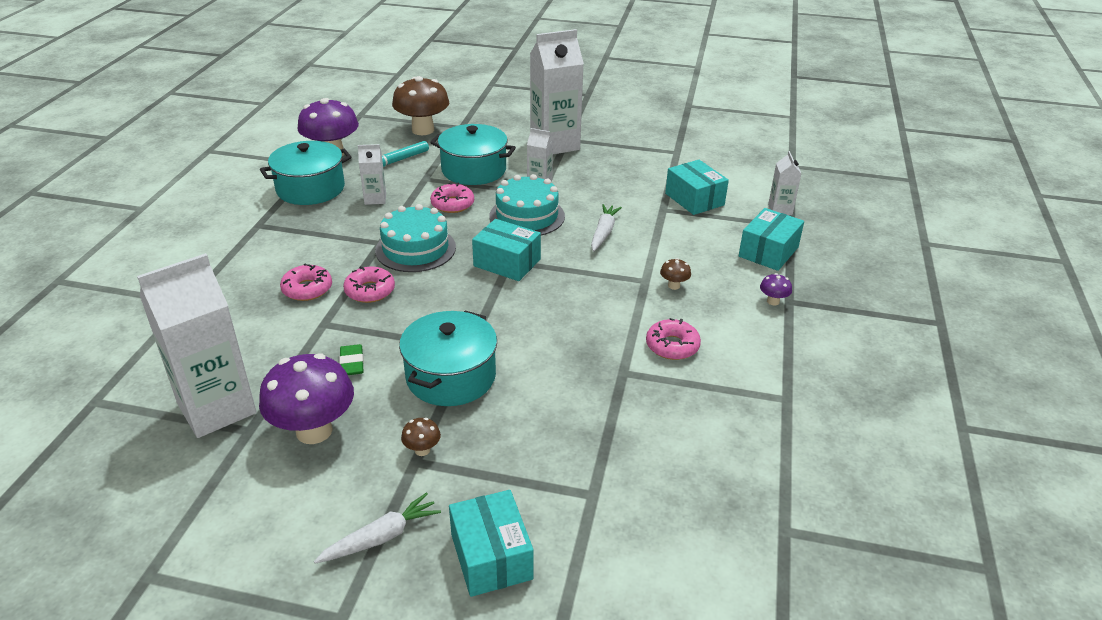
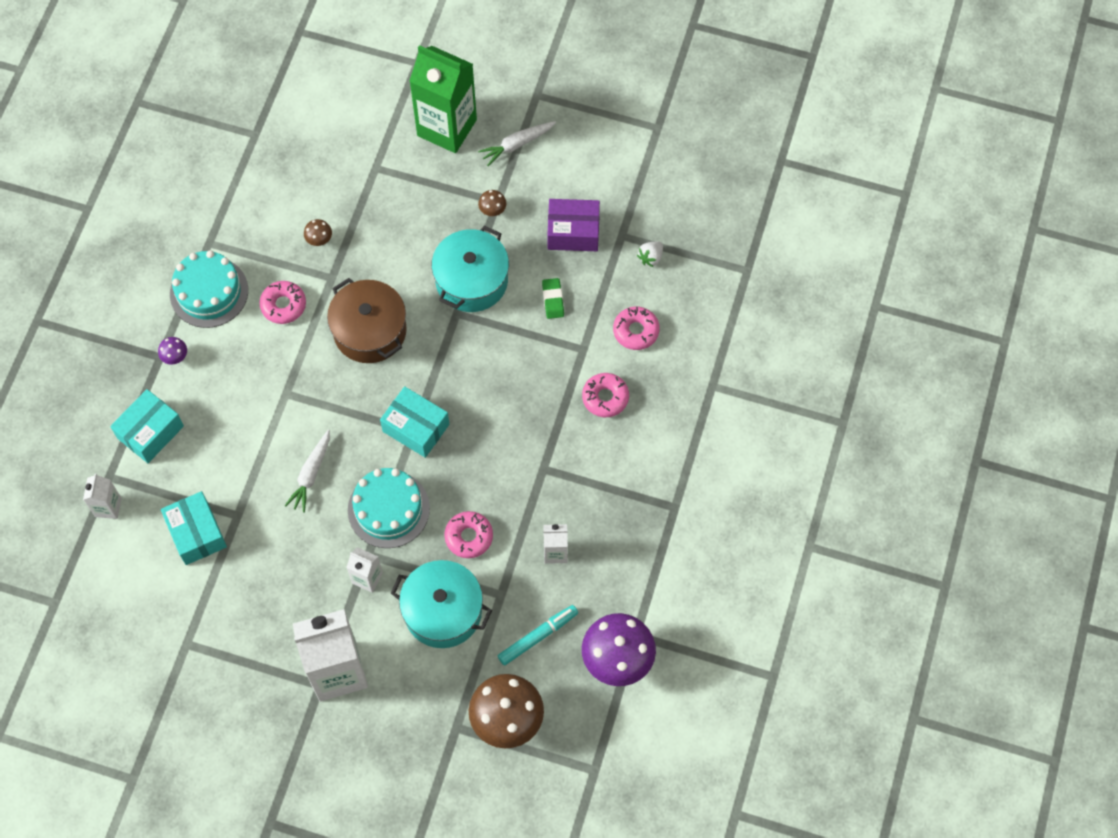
camera: 175 degrees left, 30 degrees up
(217, 408) = (651, 257): white carton -> white strawberry
(310, 189) = (631, 578): turquoise pot -> none
(314, 431) = (573, 232): purple mushroom -> purple box
(370, 291) = (546, 392): pink donut -> pink donut (636, 331)
(415, 249) = (506, 455): turquoise cake -> turquoise cake (209, 292)
(491, 556) = (447, 127): turquoise box -> green carton
(567, 329) = (370, 331): none -> brown pot
(674, 286) = (260, 384): brown mushroom -> brown mushroom (319, 240)

